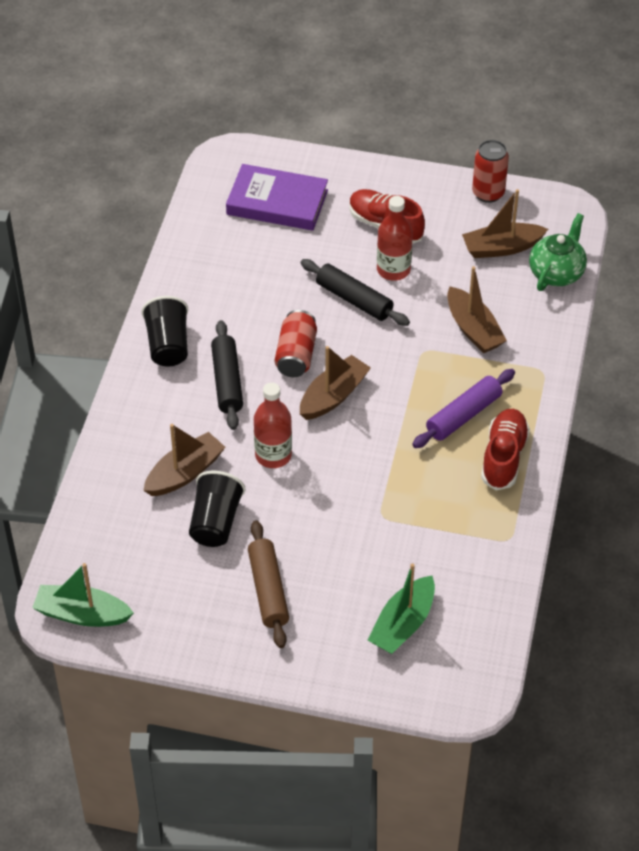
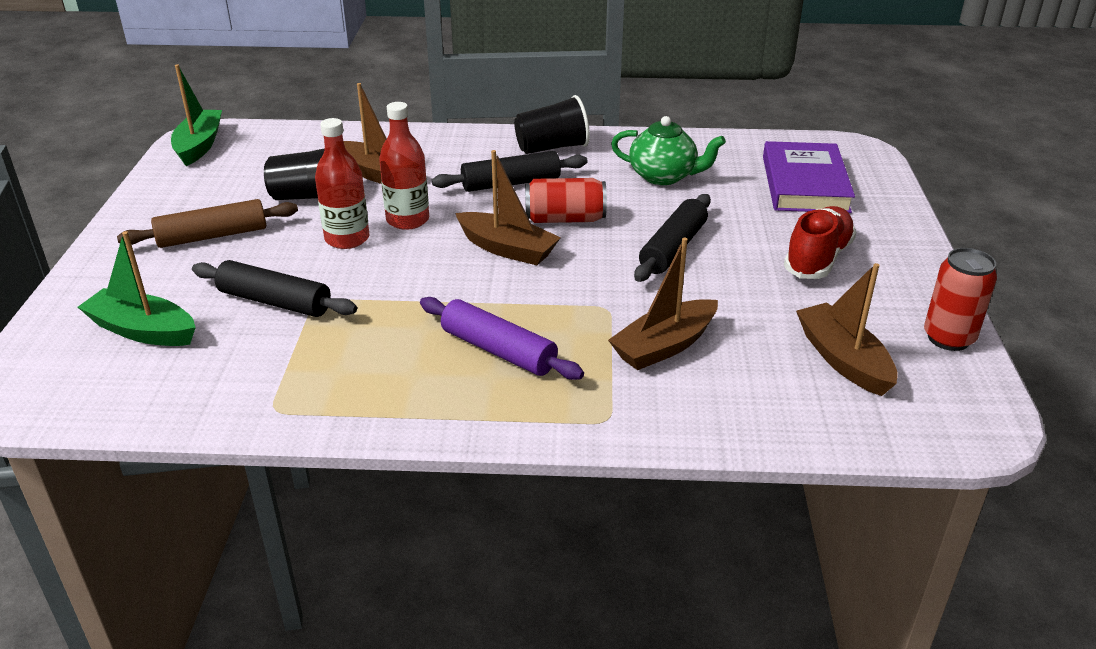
camera: 80 degrees right, 15 degrees down
(379, 543) = (274, 302): none -> black rolling pin
(393, 270) = (742, 272): red bottle -> red bottle (347, 239)
(503, 457) = (426, 393): red shoe -> none
(556, 273) = (825, 420): green teapot -> green teapot (664, 176)

